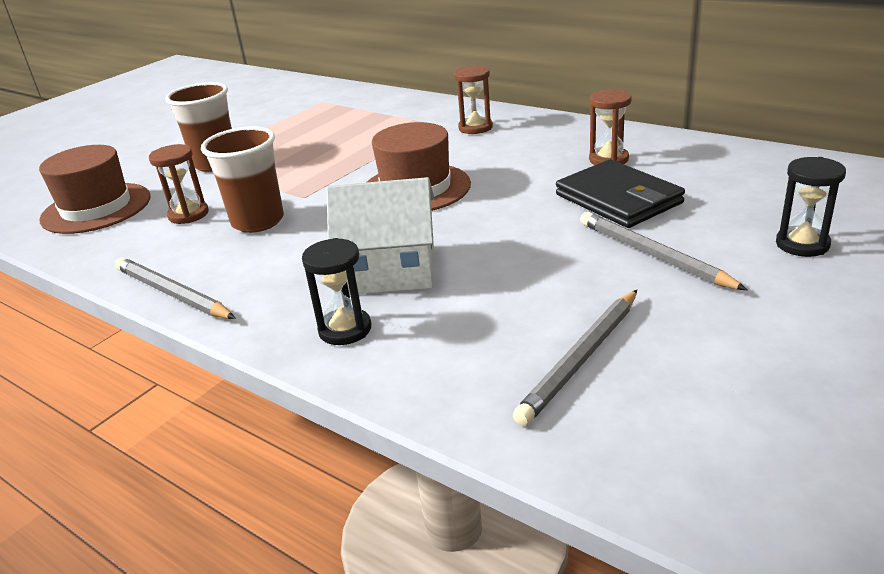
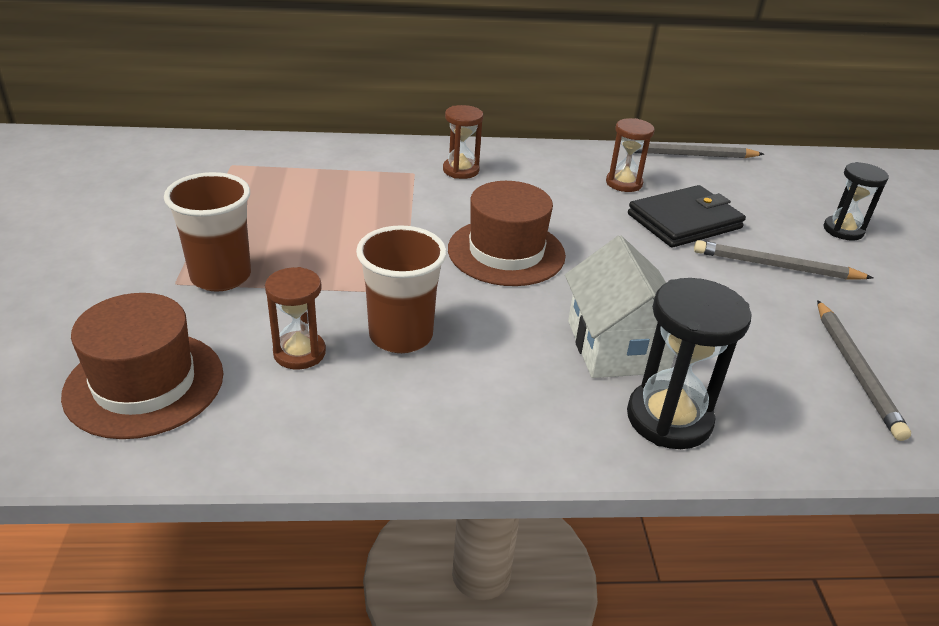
camera: 45 degrees left, 5 degrees up
(172, 293) = (444, 453): grey pencil -> grey pencil (690, 155)
(345, 329) = (669, 418): black hourglass -> black hourglass, size x1.56
(391, 271) = (617, 346): white house -> white house turned 60 degrees counterclockwise
(618, 199) = (684, 221): black wallet -> black wallet turned 45 degrees counterclockwise

